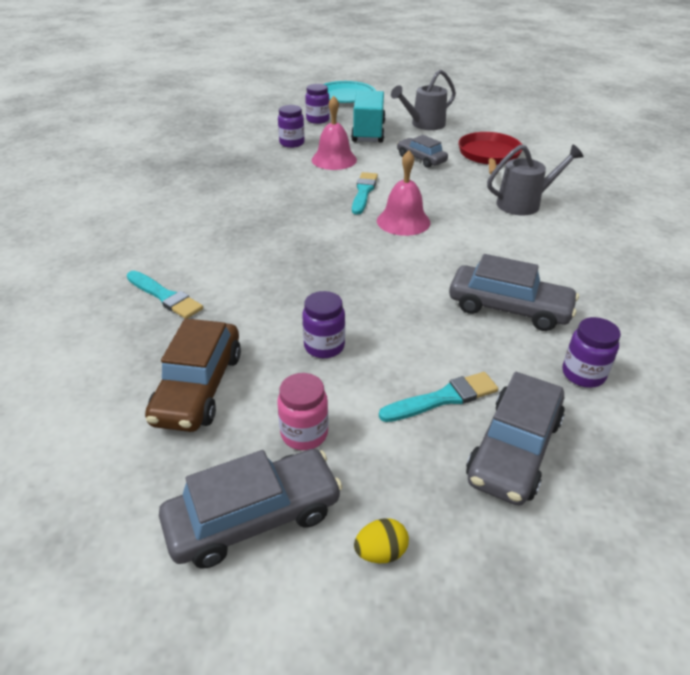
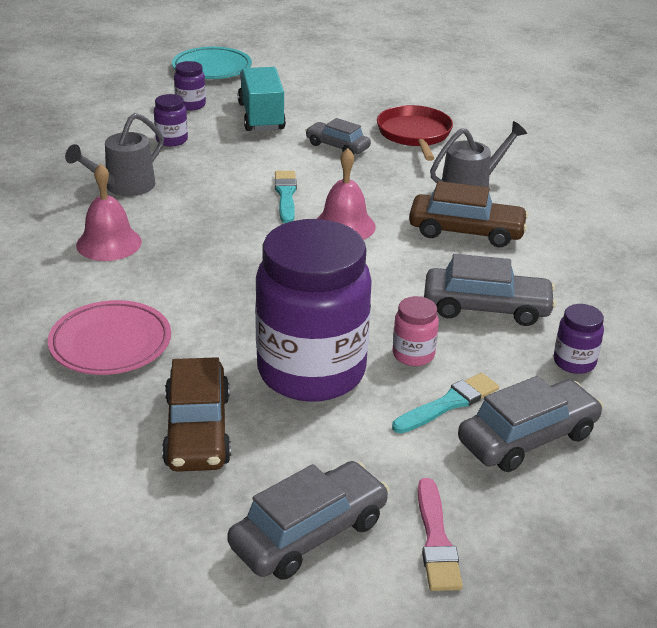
camera: 15 degrees left, 5 degrees down
(165, 296) = (110, 343): turquoise brush -> pink plate
(304, 434) = (326, 456): pink jar -> pink jar (413, 355)
(324, 346) = (311, 372): purple jar -> purple jar, size x2.48
(334, 159) = (233, 157): pink bell -> pink bell (109, 243)
(381, 552) = (436, 540): yellow egg -> pink brush
(424, 125) = (325, 100): grey watering can -> grey watering can (123, 187)
(509, 238) = (466, 231): none -> brown car
(514, 449) = (528, 438): grey car -> grey car turned 135 degrees counterclockwise

